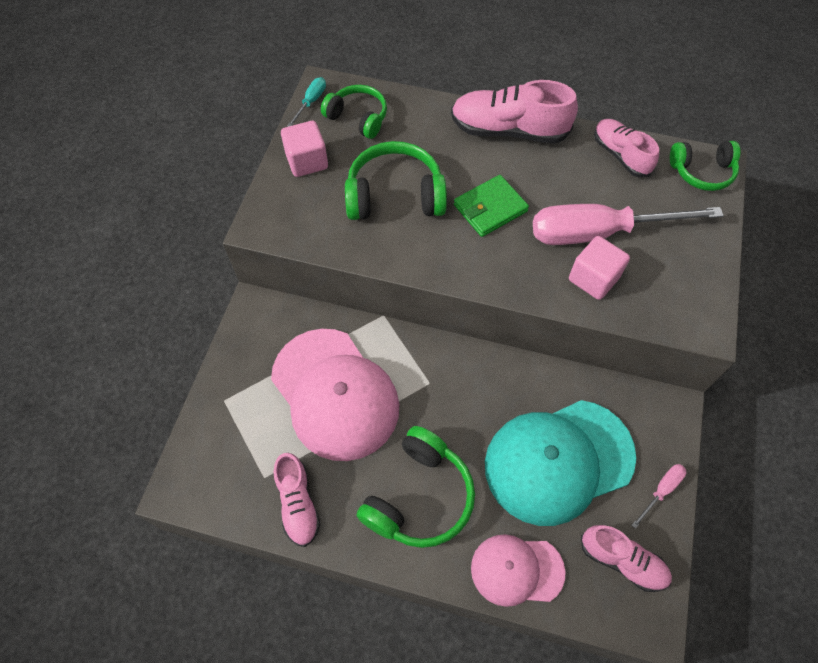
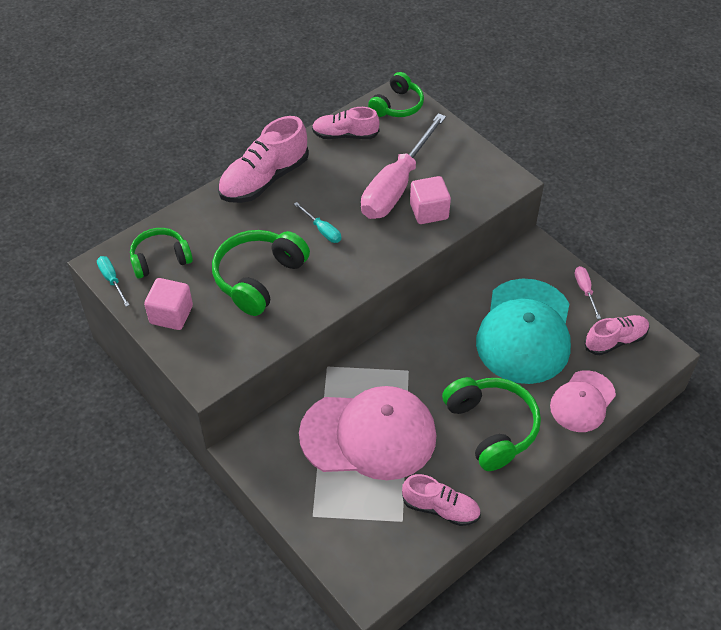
camera: 55 degrees left, 10 degrees down
(490, 208) = (322, 230): green wallet -> turquoise screwdriver

